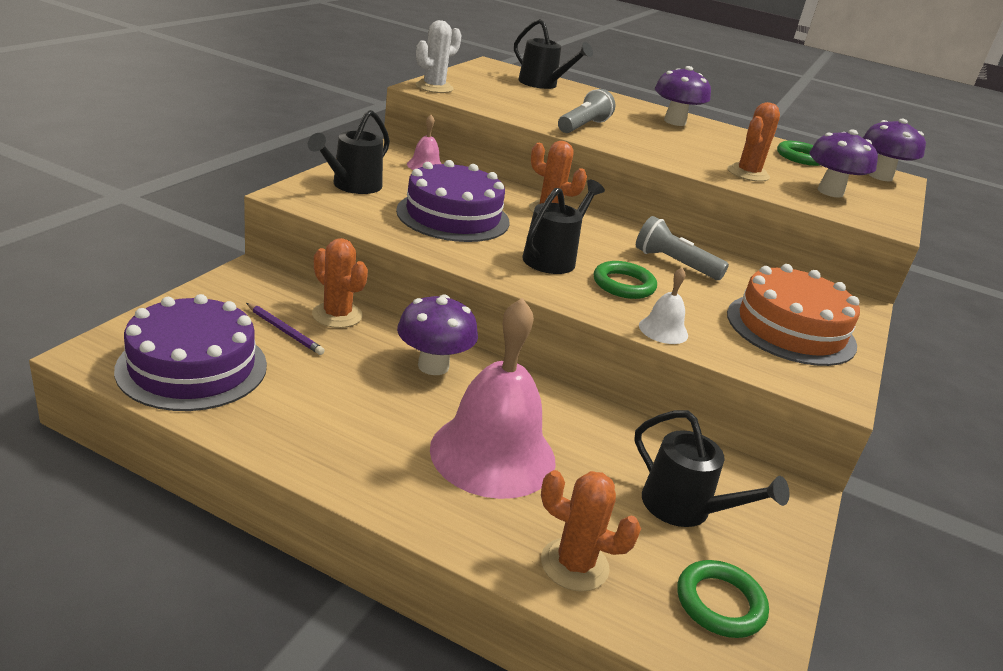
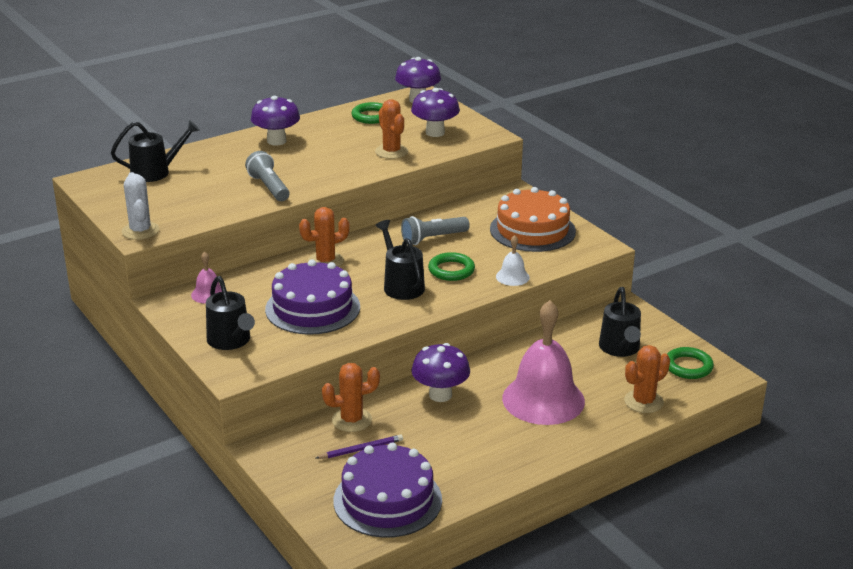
camera: 55 degrees left, 0 degrees up
(685, 509) = (620, 349): black watering can -> black watering can turned 105 degrees clockwise

